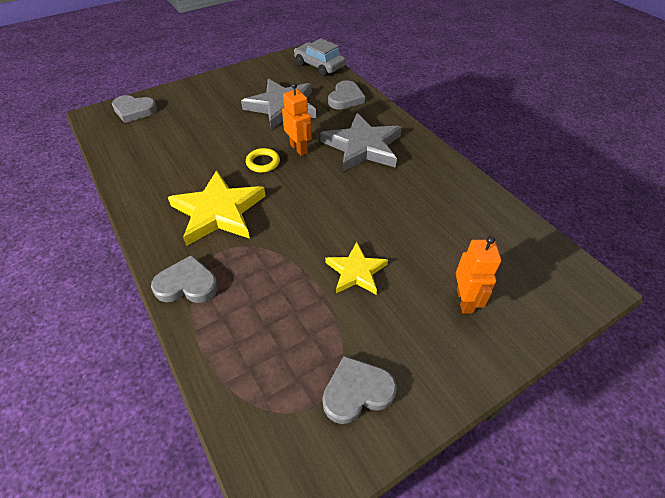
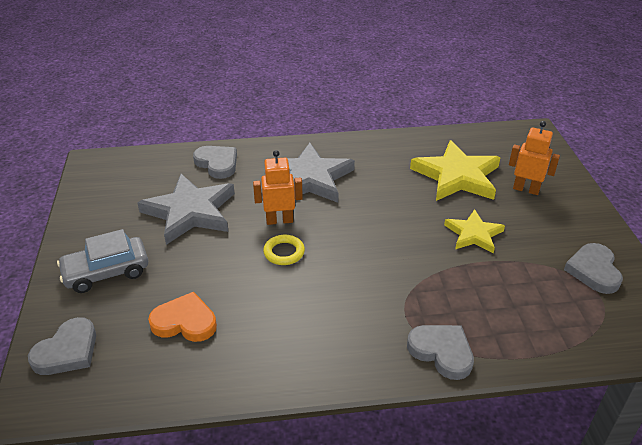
camera: 65 degrees left, 10 degrees down
(173, 143) = (185, 322): none -> orange heart
(187, 284) = (441, 352): grey heart -> grey heart turned 105 degrees clockwise
(218, 211) = (344, 306): yellow star -> yellow star (457, 176)
(319, 66) = (133, 162): grey car -> grey car (106, 272)

